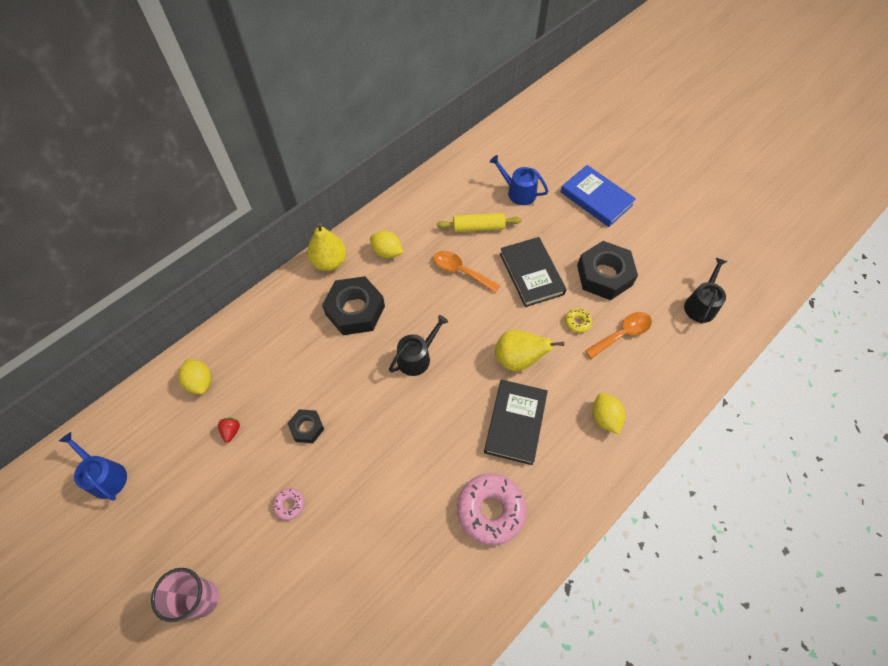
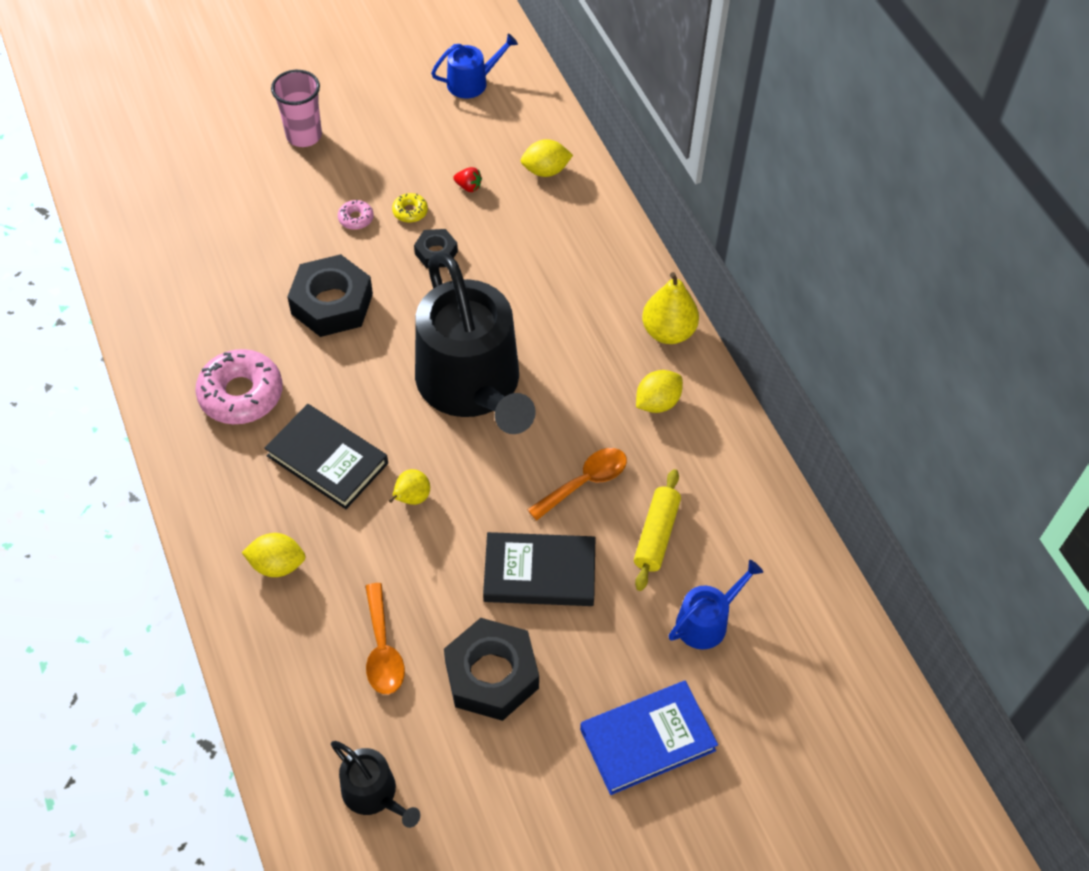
camera: 110 degrees right, 5 degrees down
(355, 310) = (575, 339): black nut -> black nut (332, 303)
(417, 357) = (472, 385): black watering can -> black watering can, size x2.28
(518, 359) = (411, 498): yellow pear -> yellow pear, size x0.59
(577, 322) = (430, 598): yellow donut -> yellow donut (410, 211)

